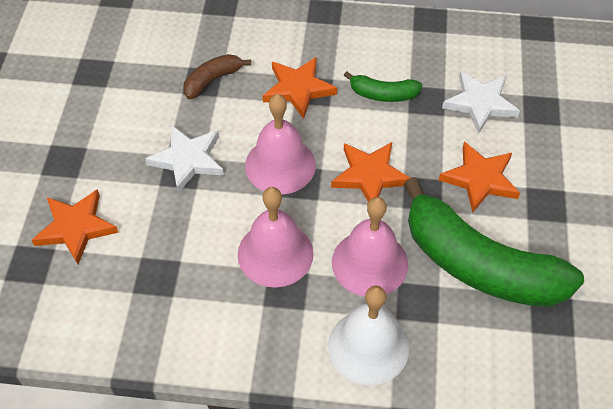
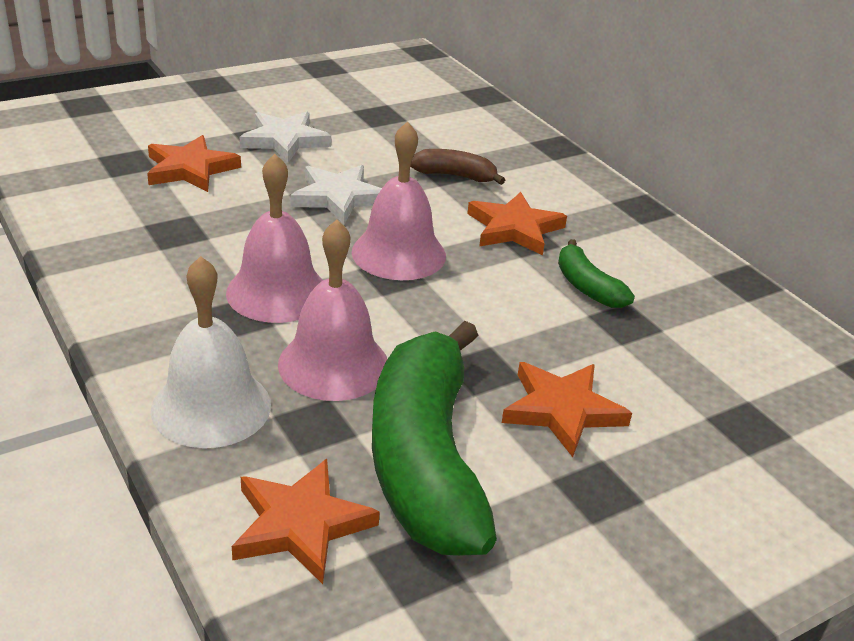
camera: 50 degrees right, 20 degrees down
(370, 175) = (459, 319): orange star -> orange star (300, 525)
(480, 103) = (680, 367): white star -> white star (284, 140)

